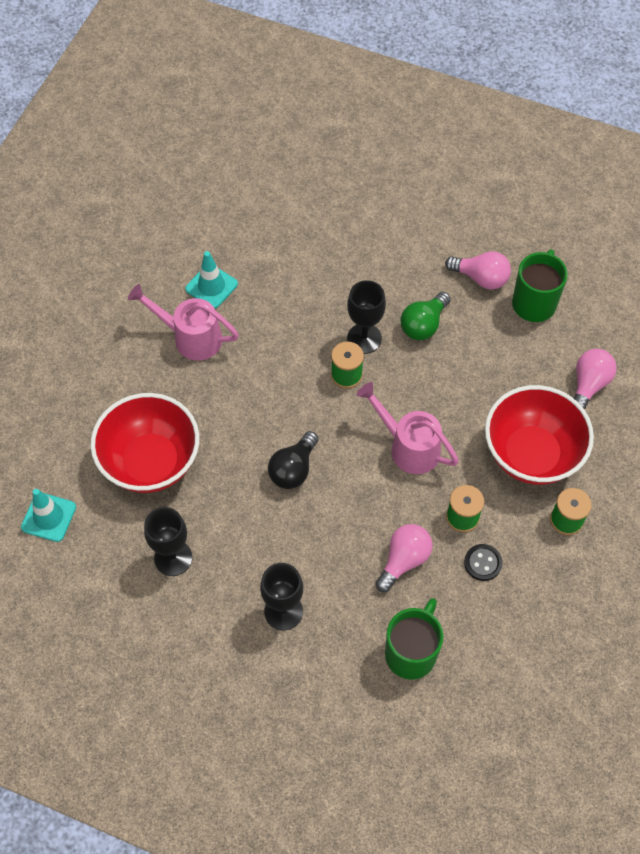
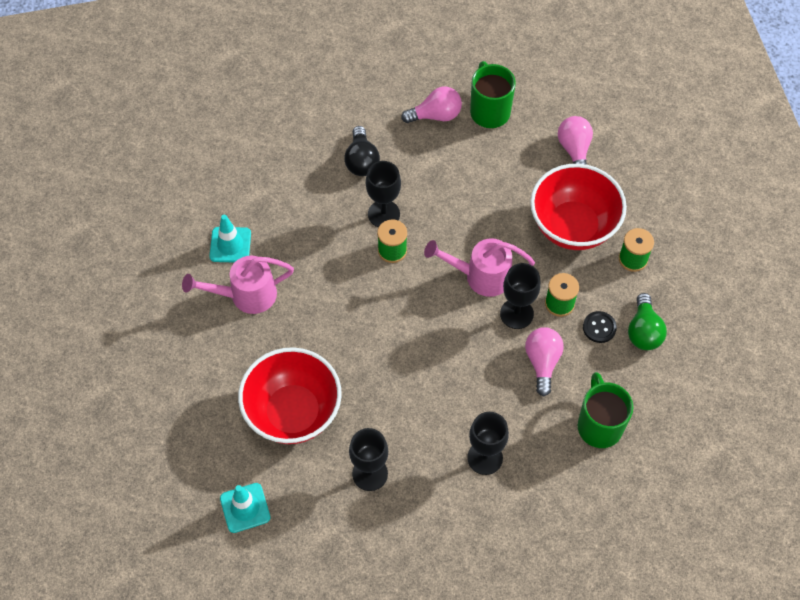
camera: 35 degrees left, 0 degrees up
(293, 469) = (408, 347): black light bulb -> black light bulb (361, 161)
(414, 501) = (516, 314): none -> black goblet
(423, 324) = (420, 176): green light bulb -> green light bulb (643, 331)

